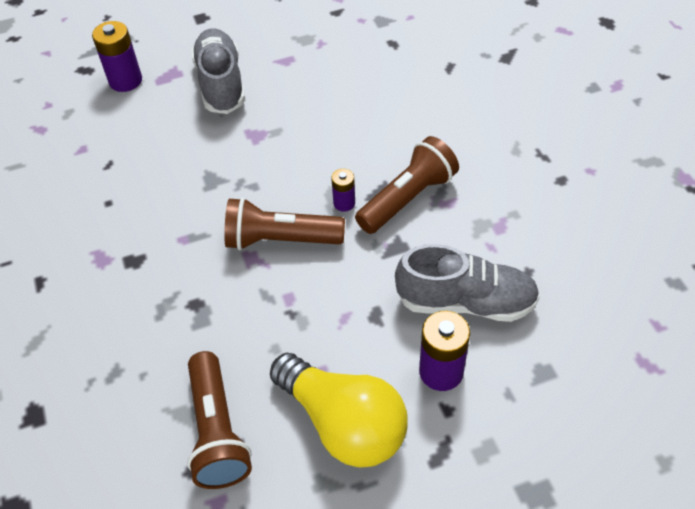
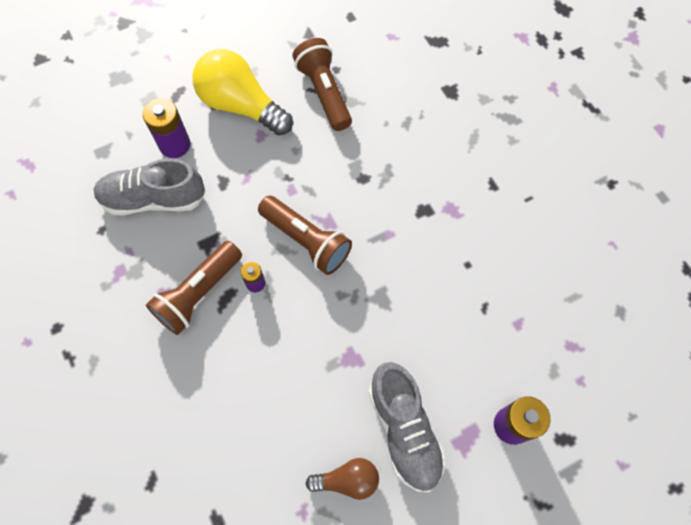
camera: 170 degrees right, 15 degrees up
(279, 58) = (347, 480): none -> brown light bulb
(280, 239) = (306, 241): brown flashlight -> brown flashlight turned 45 degrees clockwise

